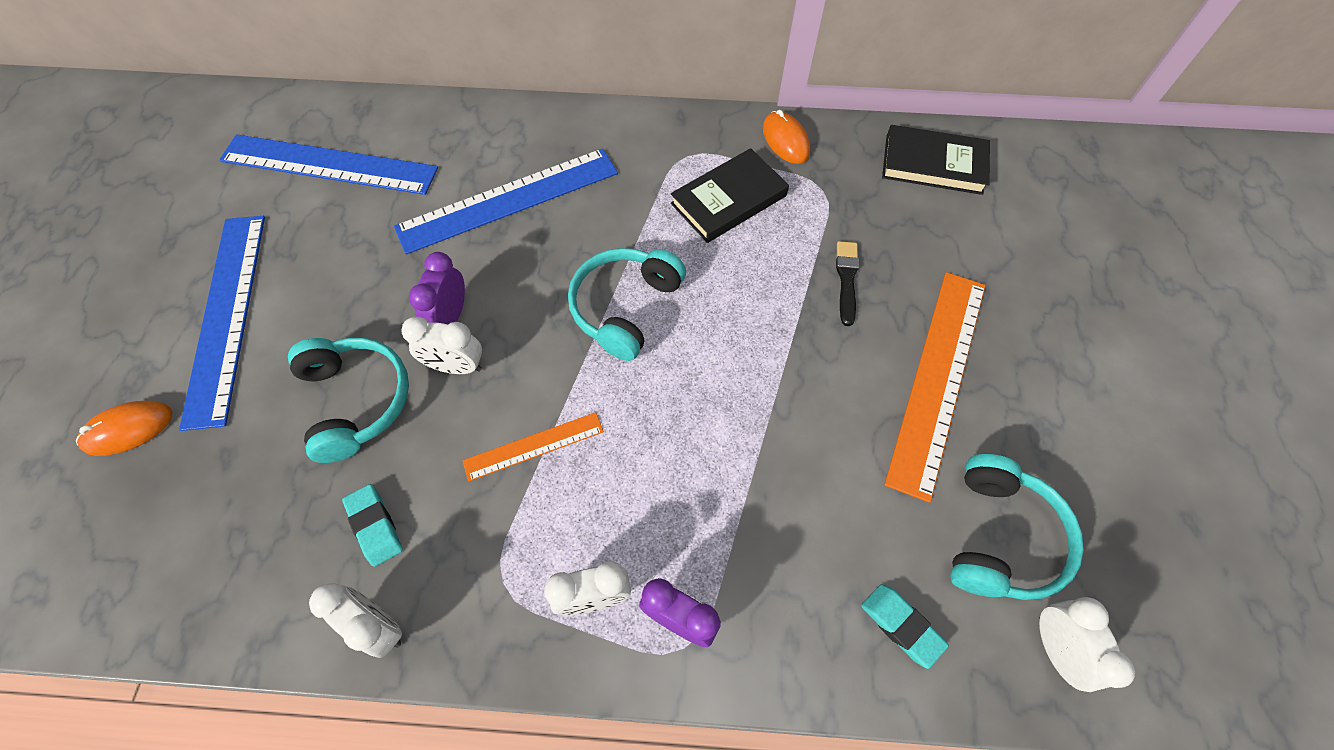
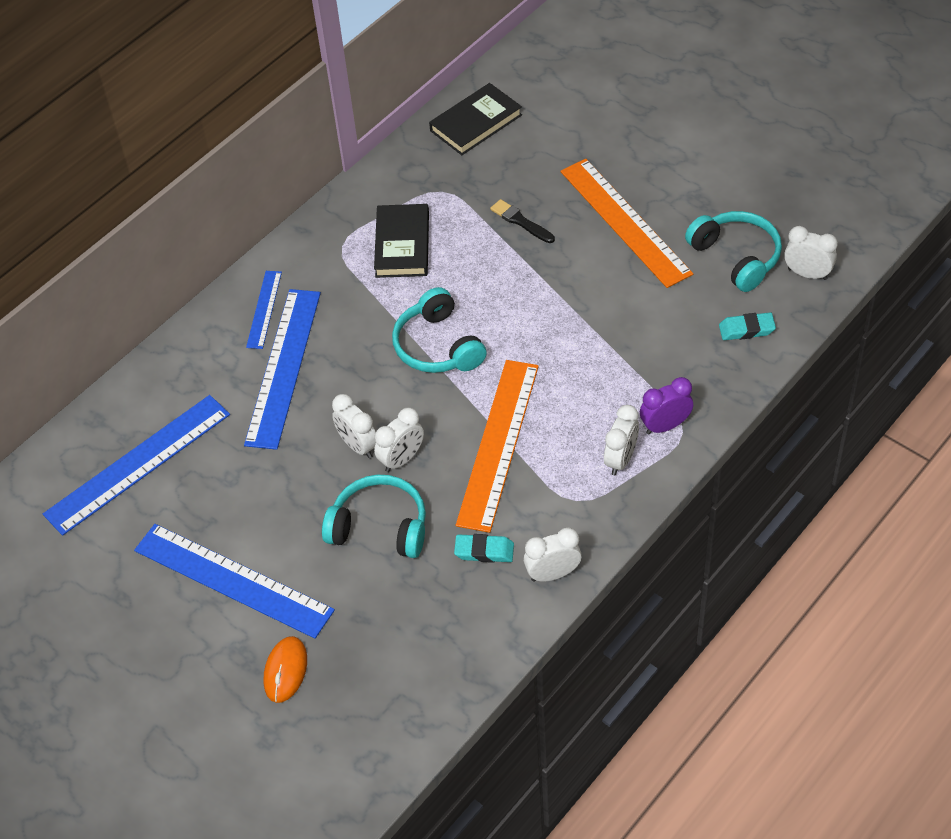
camera: 50 degrees left, 10 degrees down
(450, 317) = (358, 446): purple clock -> white clock
(534, 446) = (498, 444): orange ruler -> orange ruler, size x1.94
(566, 145) = (264, 309): none -> blue ruler
(785, 140) = (381, 185): orange mouse -> none

